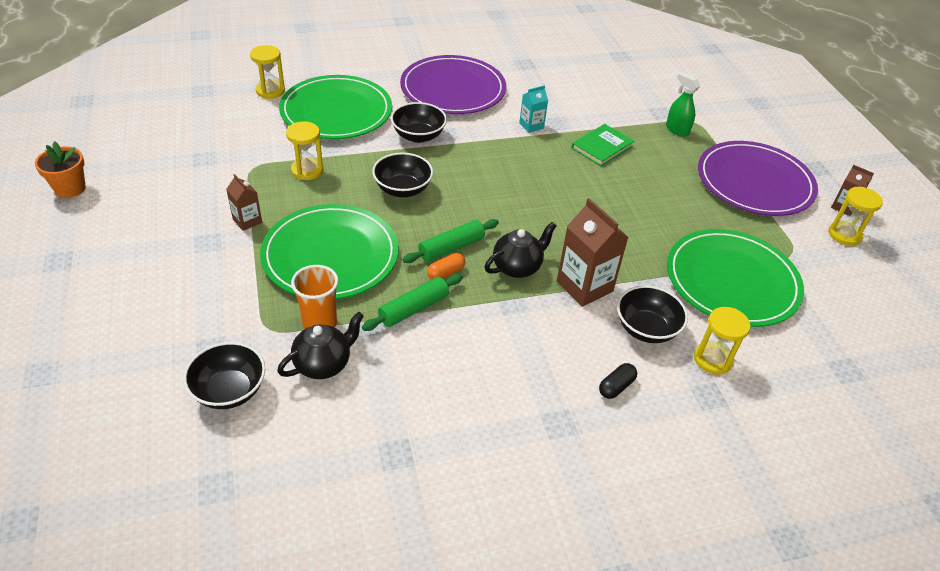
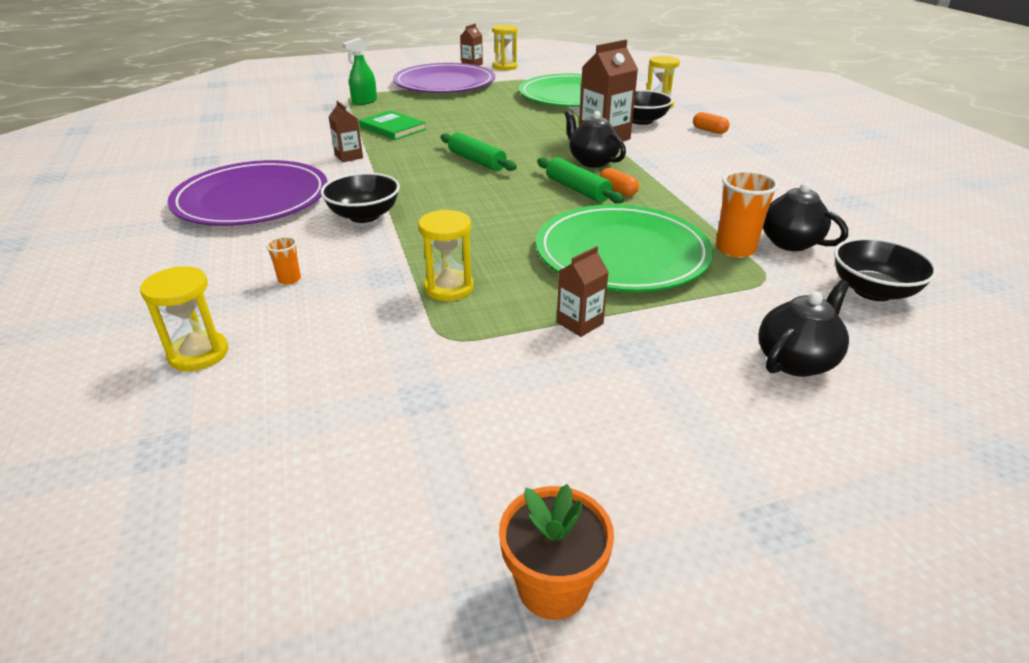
camera: 90 degrees left, 10 degrees down
(167, 311) = (796, 361): none -> black teapot
(336, 111) = (289, 279): green plate -> orange cup
(402, 189) = (481, 219): black bowl -> none
(413, 308) = (678, 203): green rolling pin -> green rolling pin (476, 161)
(531, 126) = (349, 157): turquoise carton -> brown carton
(616, 387) = (709, 131): black capsule -> orange capsule

